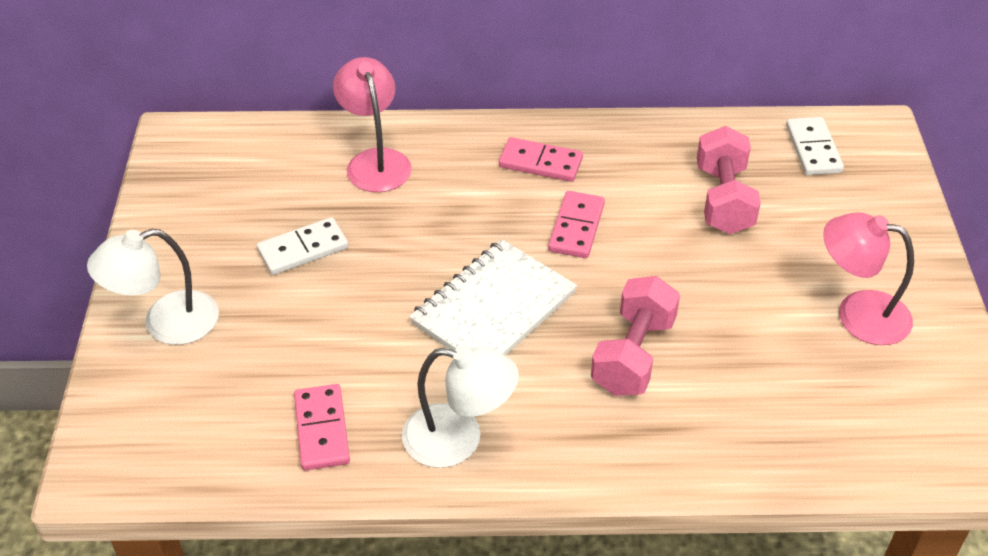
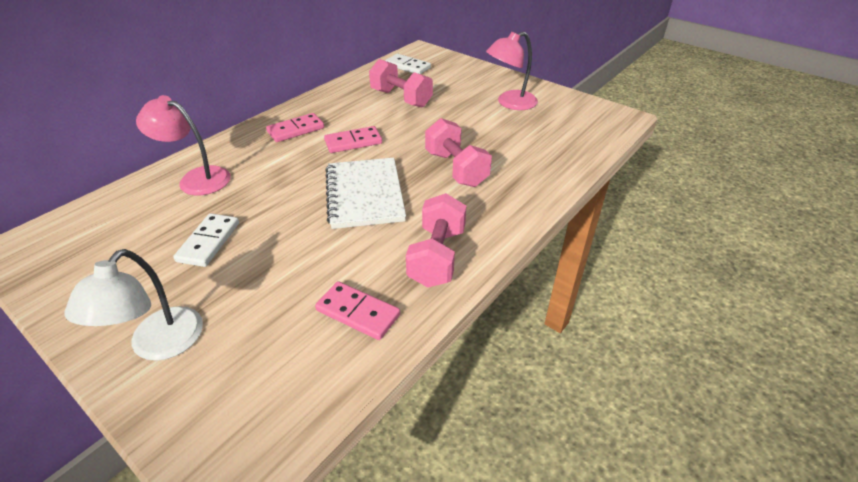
camera: 50 degrees left, 5 degrees down
(458, 439) = (437, 257): white lamp -> pink dumbbell
(576, 227) = (353, 142): pink domino -> pink domino turned 75 degrees counterclockwise

